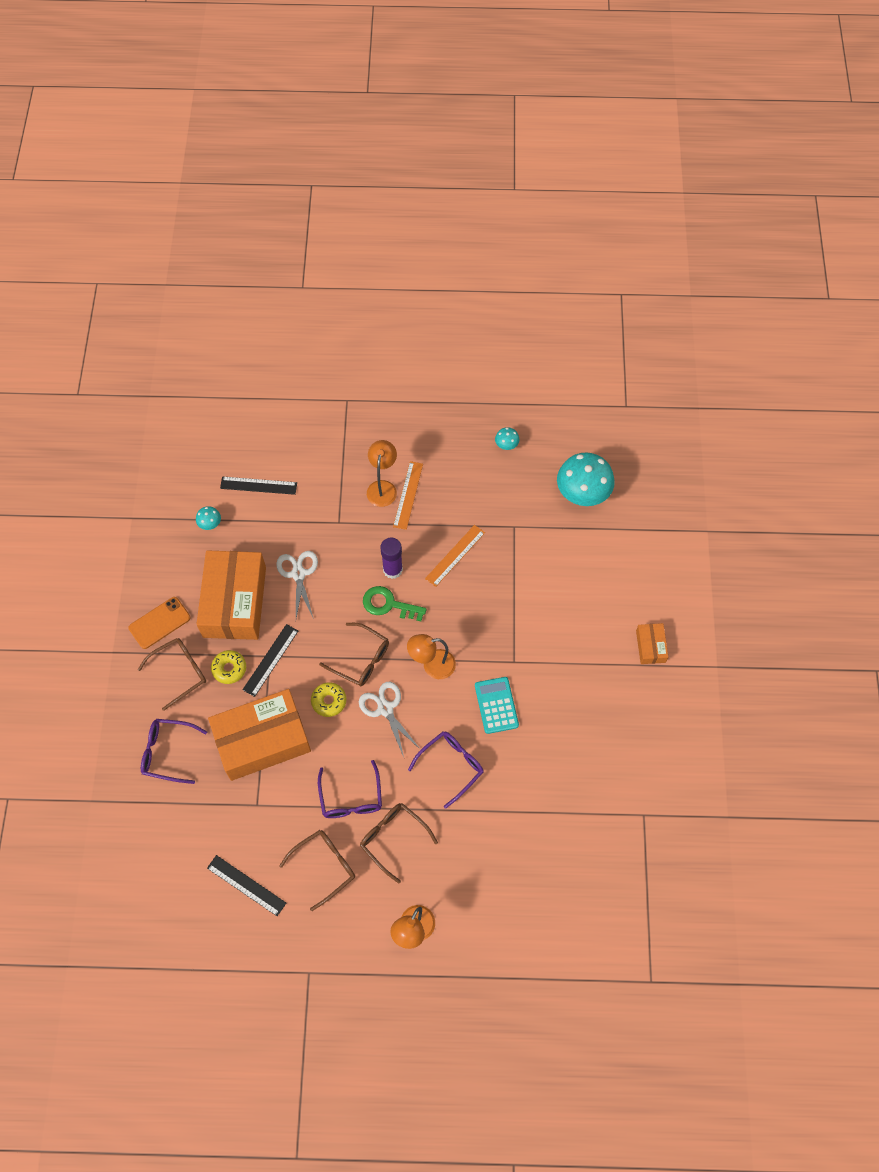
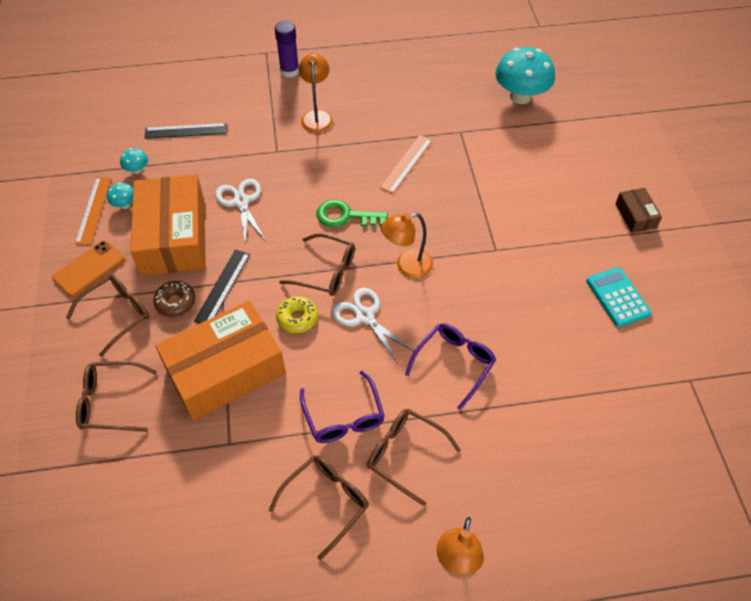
camera: 10 degrees left, 10 degrees down
(167, 752) = (109, 402): purple glasses -> brown glasses
(229, 669) = (175, 302): yellow donut -> brown donut
(246, 885) = (229, 542): black ruler -> none
(392, 570) = (343, 184): purple glue stick -> purple glue stick (289, 71)
(408, 495) = (345, 119): orange ruler -> orange ruler (94, 210)
(496, 705) = (488, 294): turquoise calculator -> turquoise calculator (617, 297)
(506, 445) = (433, 68): turquoise mushroom -> turquoise mushroom (125, 205)
(650, 646) = (635, 215): orange box -> brown box

